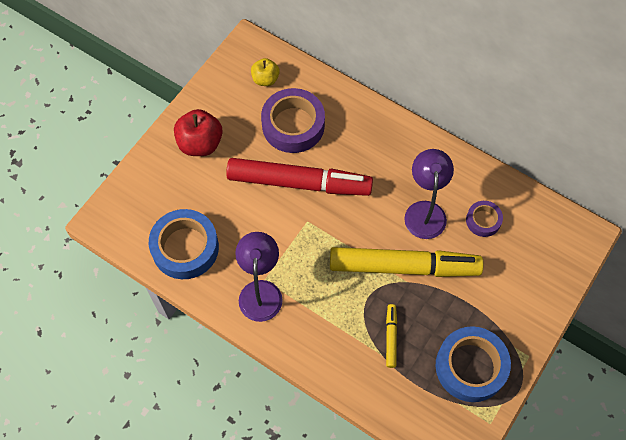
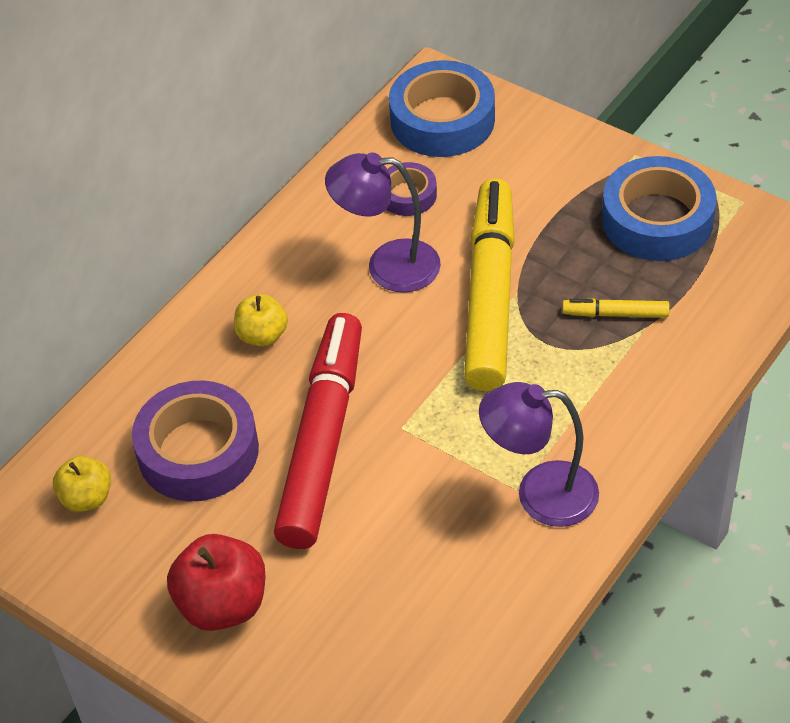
camera: 85 degrees left, 15 degrees down
(185, 248) = (453, 619): blue tape -> blue tape (442, 120)
(371, 149) = (262, 335): none -> yellow apple

